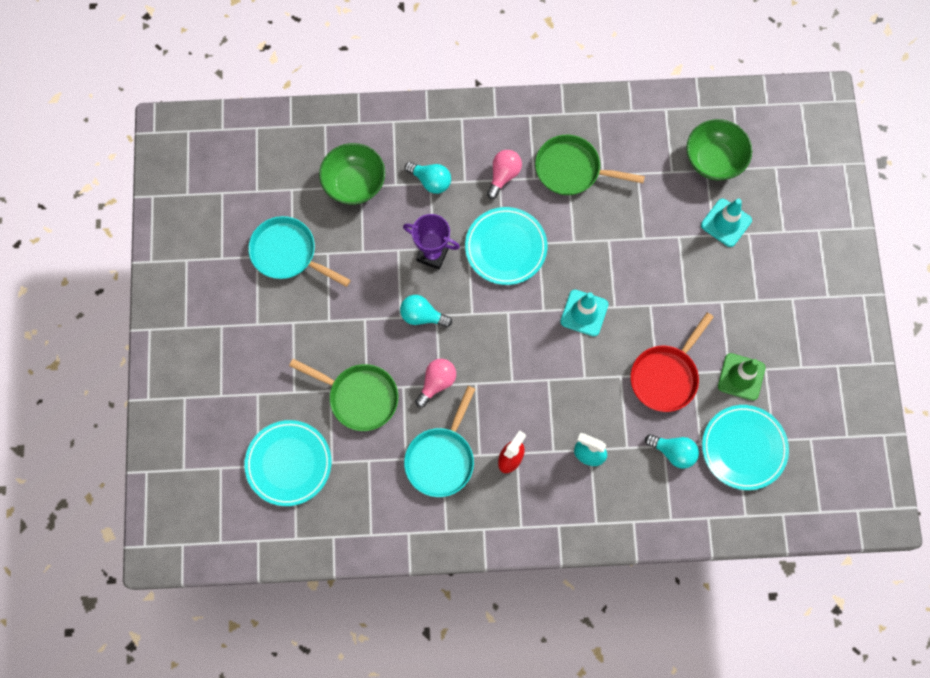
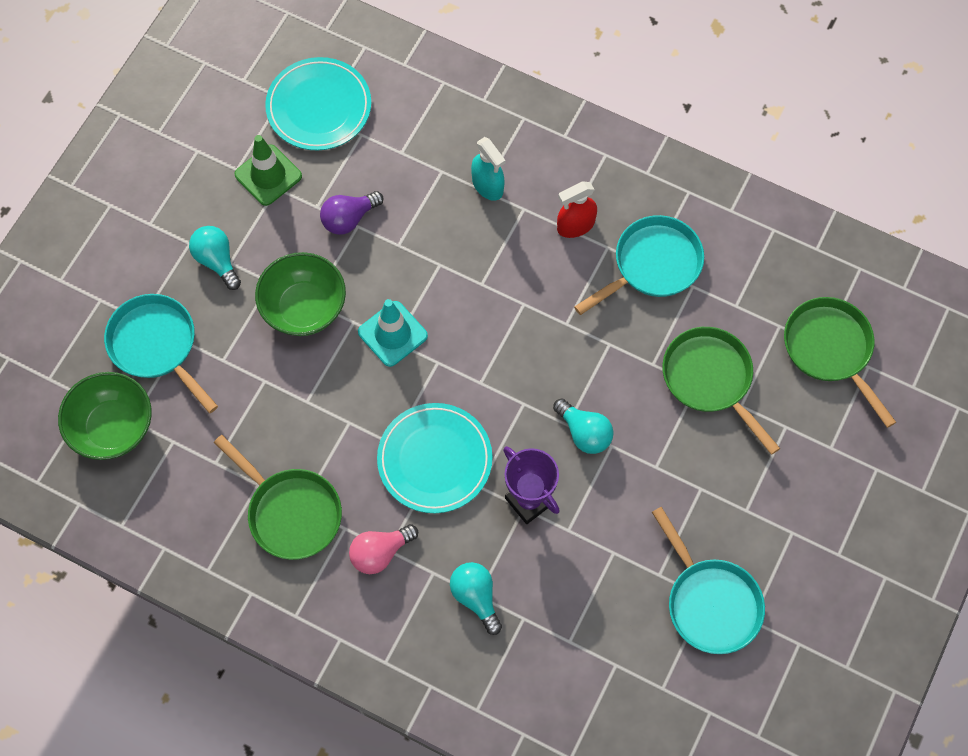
camera: 150 degrees left, 5 degrees down
(288, 463) = (830, 350): turquoise plate -> green pan
(354, 184) = (576, 649): green bowl -> green bowl (304, 308)
(437, 383) = (611, 347): pink light bulb -> none
(666, 376) = (349, 219): red pan -> purple light bulb
(673, 452) = (395, 141): turquoise light bulb -> turquoise light bulb (217, 260)
(726, 223) = (157, 346): turquoise traffic cone -> turquoise pan

